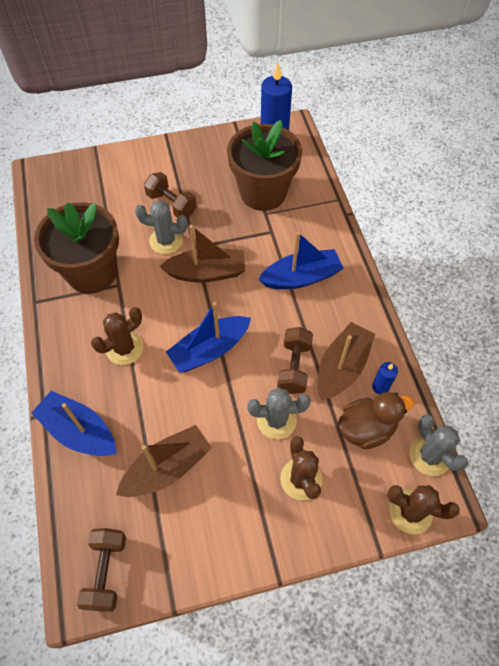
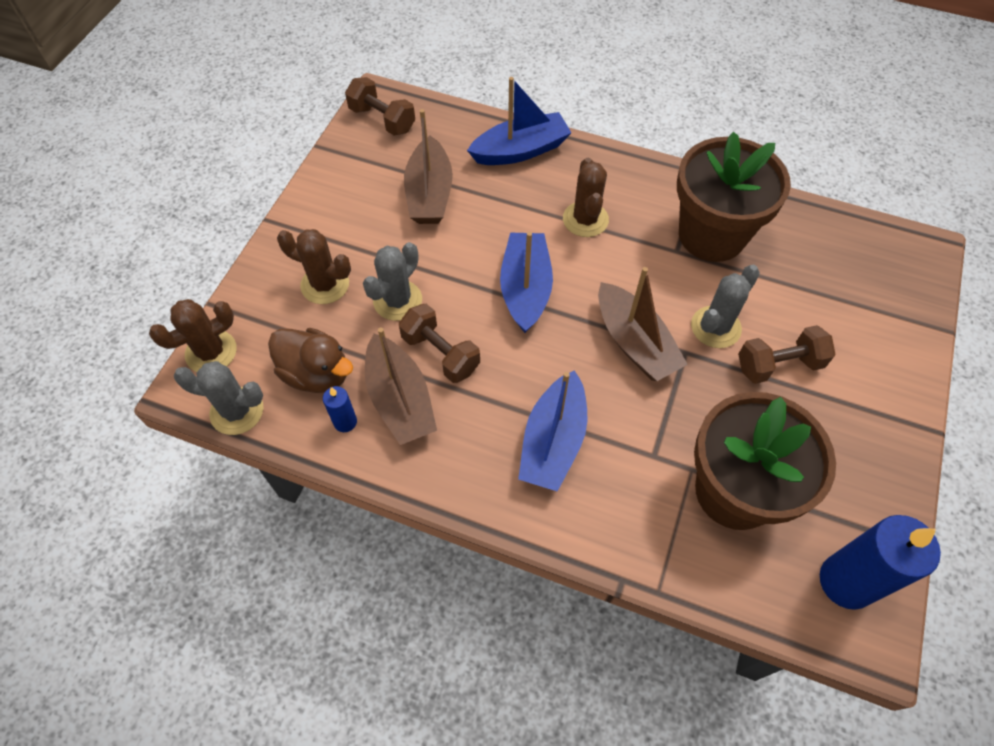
camera: 125 degrees right, 0 degrees up
(207, 272) = (634, 343): brown boat -> brown boat turned 60 degrees counterclockwise
(366, 428) = (317, 374): brown duck -> brown duck turned 75 degrees counterclockwise

